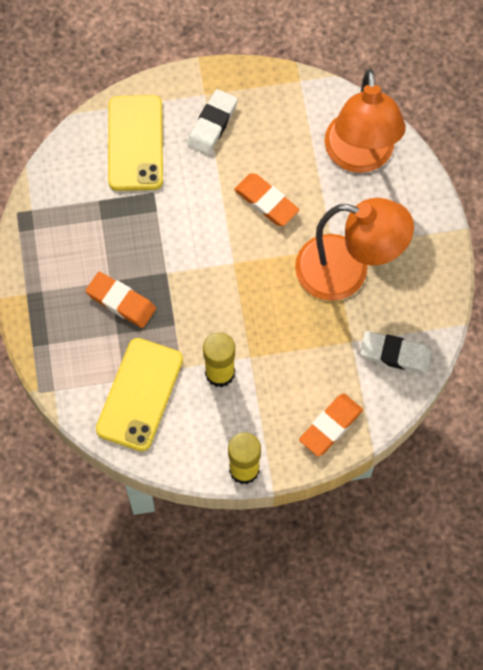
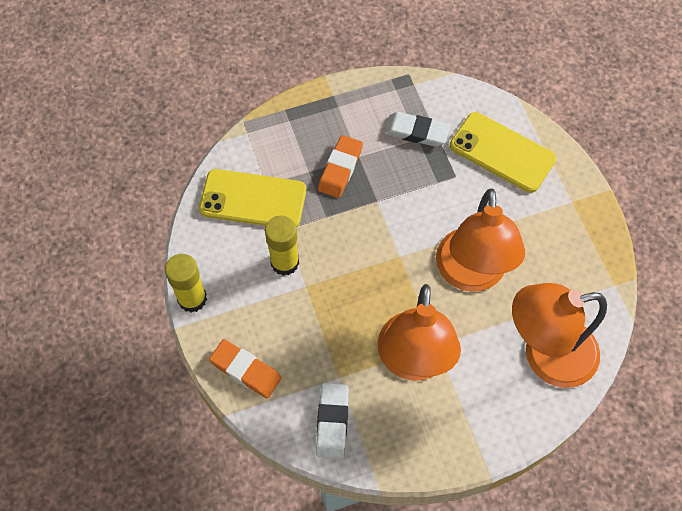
camera: 80 degrees right, 5 degrees down
(135, 143) = (502, 152): yellow phone -> yellow phone turned 45 degrees clockwise
(212, 124) = (541, 213): white eraser -> white eraser (416, 132)
(266, 202) = (471, 275): orange eraser -> orange lamp

